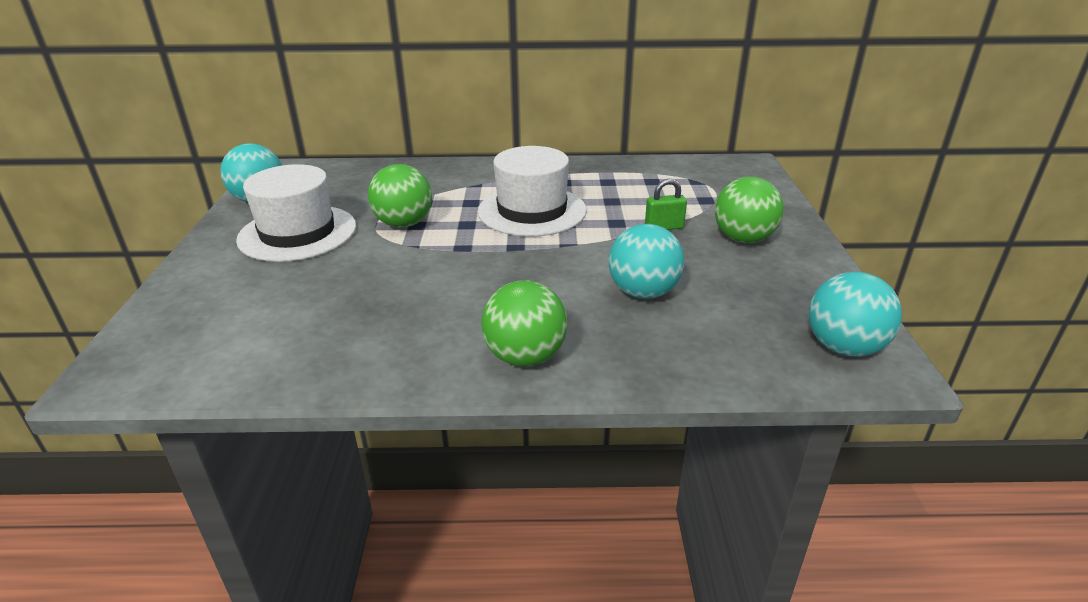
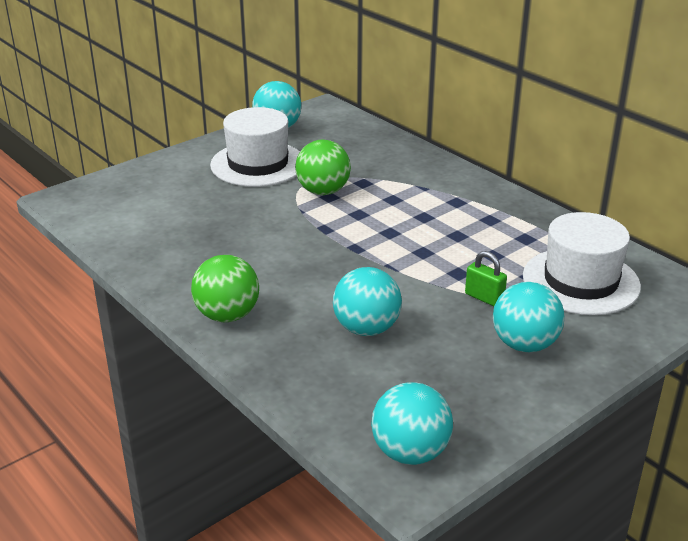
camera: 50 degrees right, 0 degrees up
(532, 211) = (419, 229): white hat -> white hat (581, 281)
(743, 239) = (524, 344): green ball -> turquoise ball

